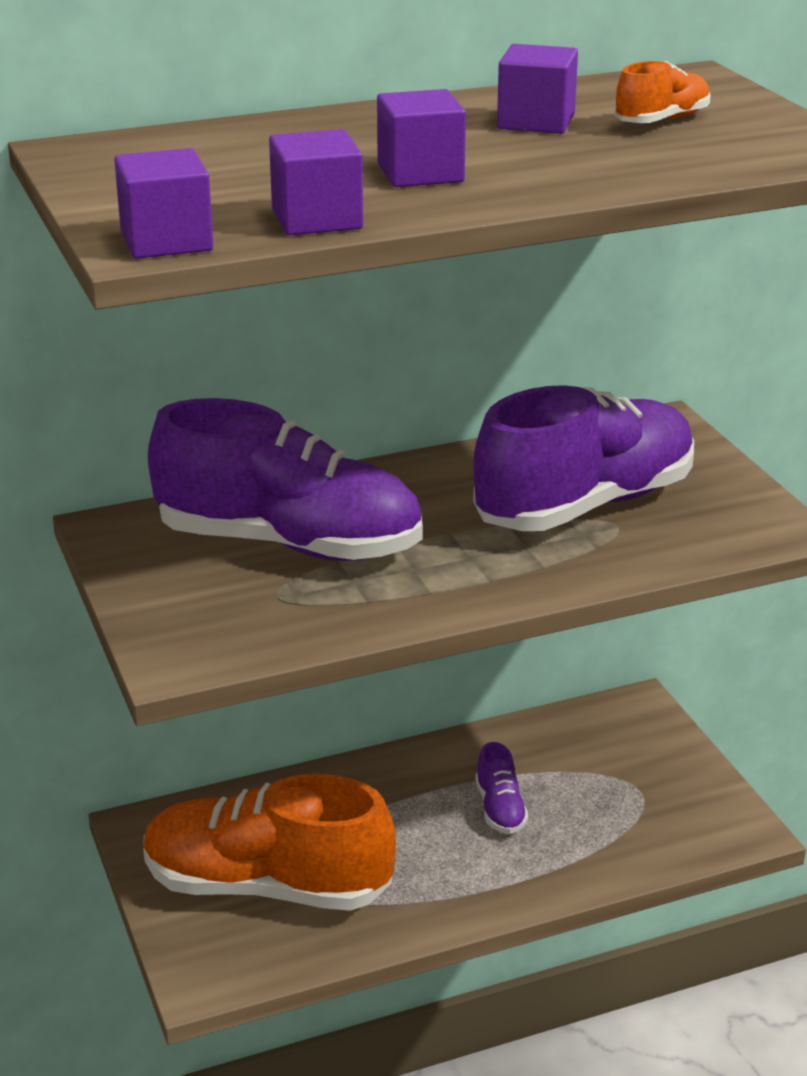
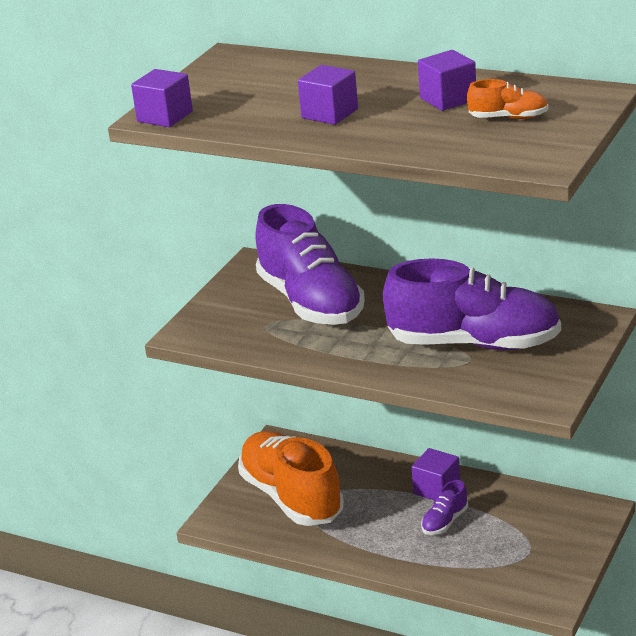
camera: 50 degrees right, 0 degrees up
(317, 219) = (237, 125): purple cube -> purple cube (436, 489)

